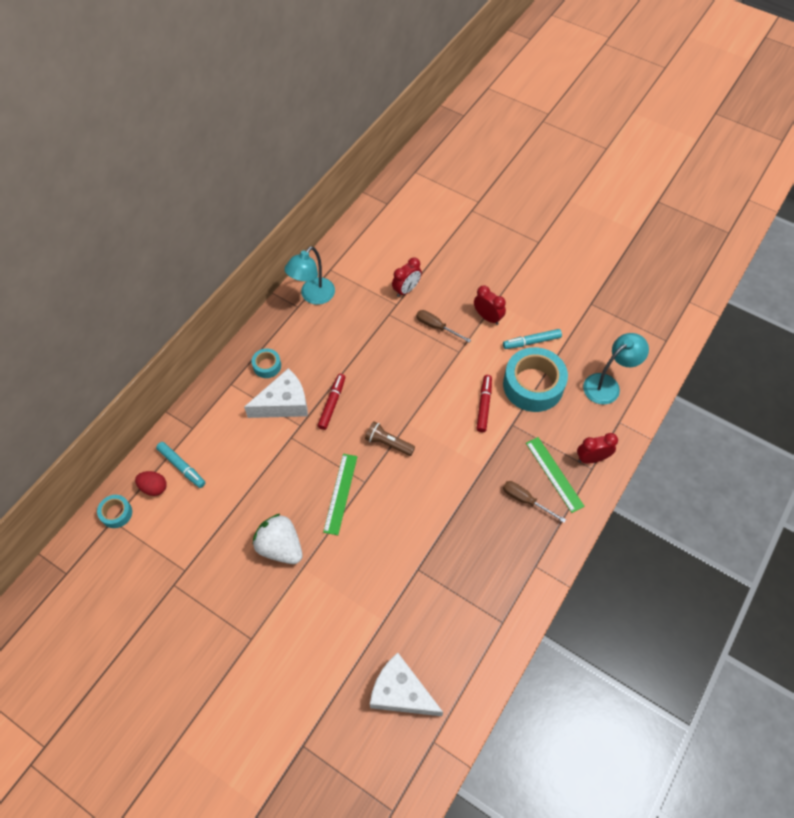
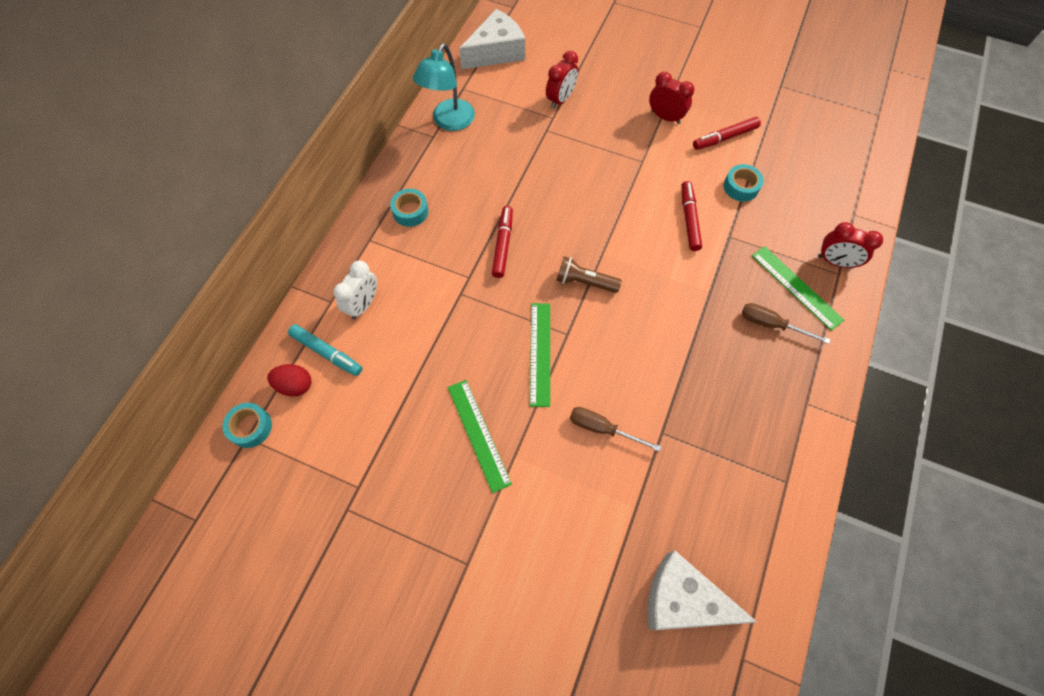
camera: 10 degrees left, 5 degrees up
(216, 434) = (363, 304): none -> white clock
(280, 547) = (479, 434): white strawberry -> green ruler
(284, 403) = (442, 253): white cheese -> white cheese (496, 52)
(436, 327) = (607, 136): brown screwdriver -> brown screwdriver (602, 428)
(531, 342) = (725, 138): turquoise marker -> red marker
(533, 385) = (741, 187): turquoise tape -> turquoise tape, size x0.47
(591, 458) = (835, 262): red clock -> red clock turned 135 degrees counterclockwise
(607, 385) = (827, 174): turquoise lamp -> none

